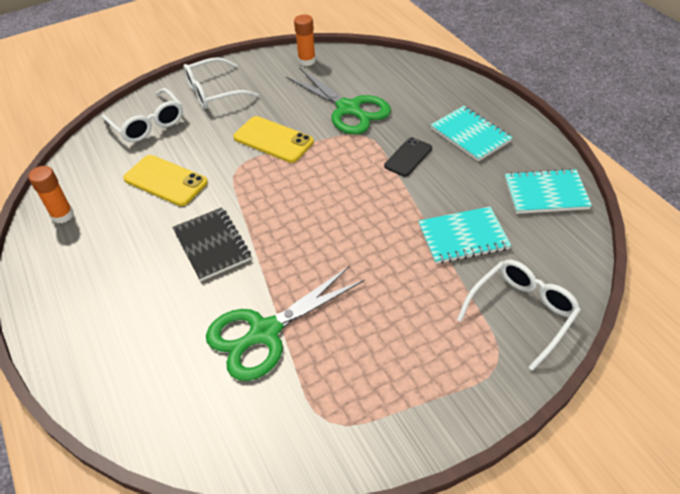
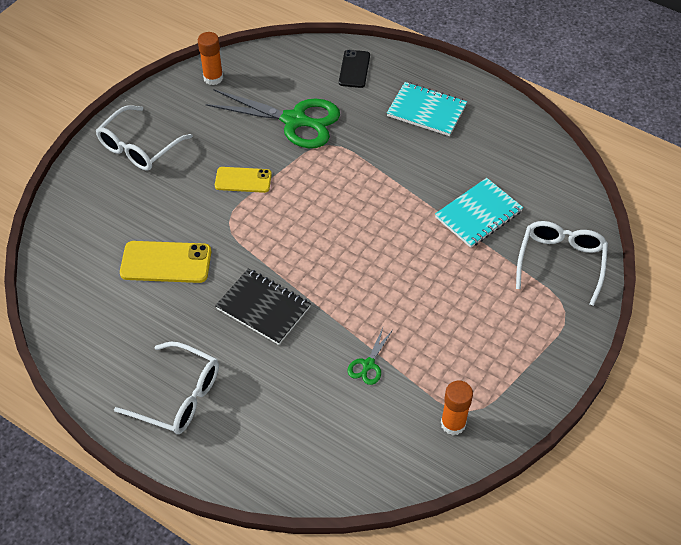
camera: 30 degrees left, 5 degrees up
(62, 215) = (87, 338): orange glue stick -> orange glue stick (453, 424)
(148, 124) = (95, 208): white glasses -> white glasses (178, 396)
(265, 332) = (368, 364): green scissors -> green scissors, size x0.43
(273, 140) = (243, 180): yellow phone -> yellow phone, size x0.67
(408, 157) = (384, 153): black phone -> black phone (354, 69)
(545, 193) = (522, 148): turquoise notebook -> none

